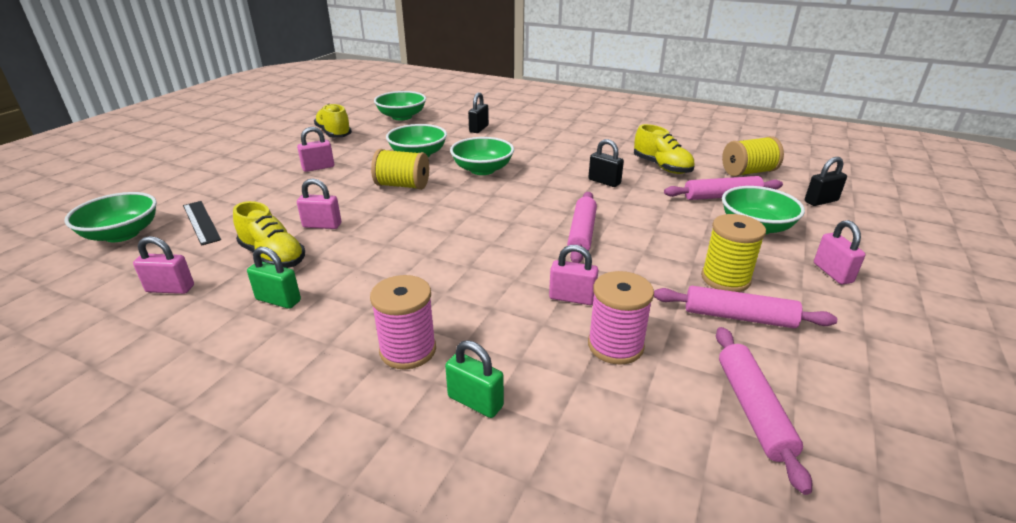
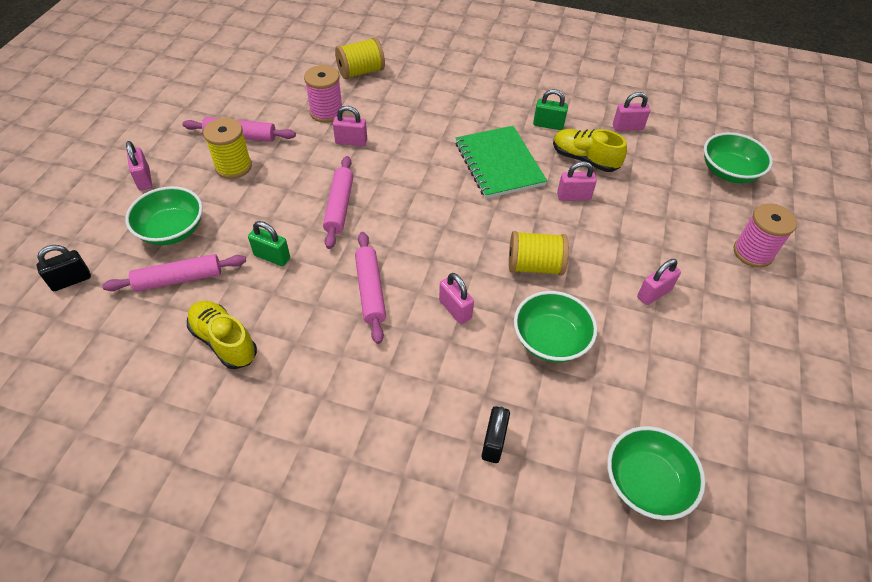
camera: 170 degrees right, 20 degrees up
(201, 222) = (682, 191): black ruler -> none
(334, 134) = (708, 394): yellow shoe -> none
(382, 259) = (499, 164): none -> green notebook
(408, 350) = (448, 101): pink spool -> pink spool (753, 252)
(475, 401) = (402, 80): green padlock -> green padlock (272, 257)
(482, 170) = (455, 309): green bowl -> pink padlock
(604, 182) = (306, 297): black padlock -> none
(748, 172) = (114, 339): yellow spool -> yellow spool (361, 72)
(752, 409) = (262, 86): pink rolling pin -> pink rolling pin (370, 290)

